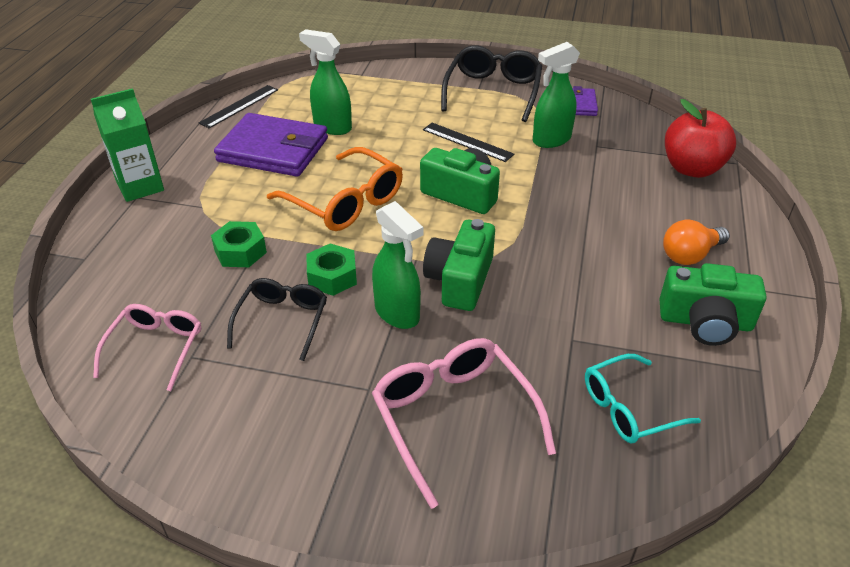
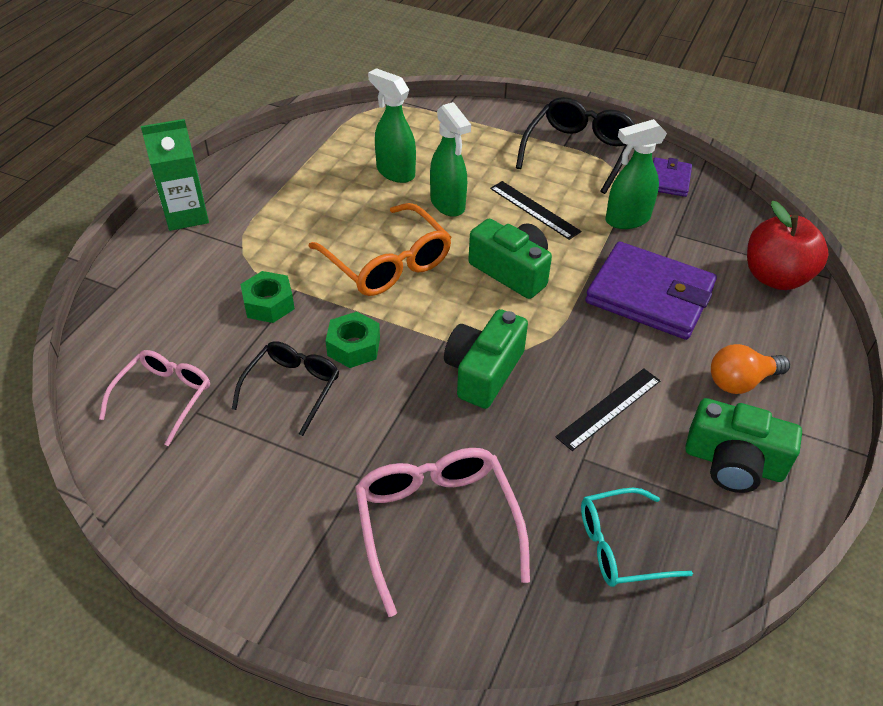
camera: 10 degrees right, 5 degrees up
(239, 106) = (305, 134): black ruler -> black ruler (609, 408)
(273, 150) = (328, 191): purple wallet -> purple wallet (649, 295)
(397, 313) = (409, 399): green spray bottle -> green spray bottle (448, 204)

